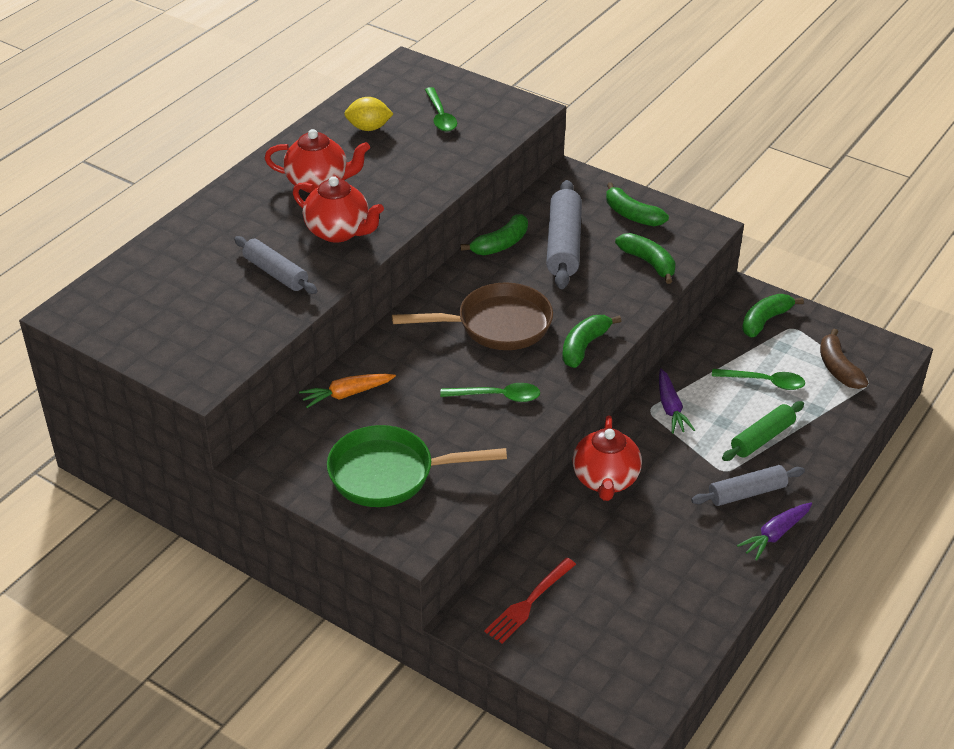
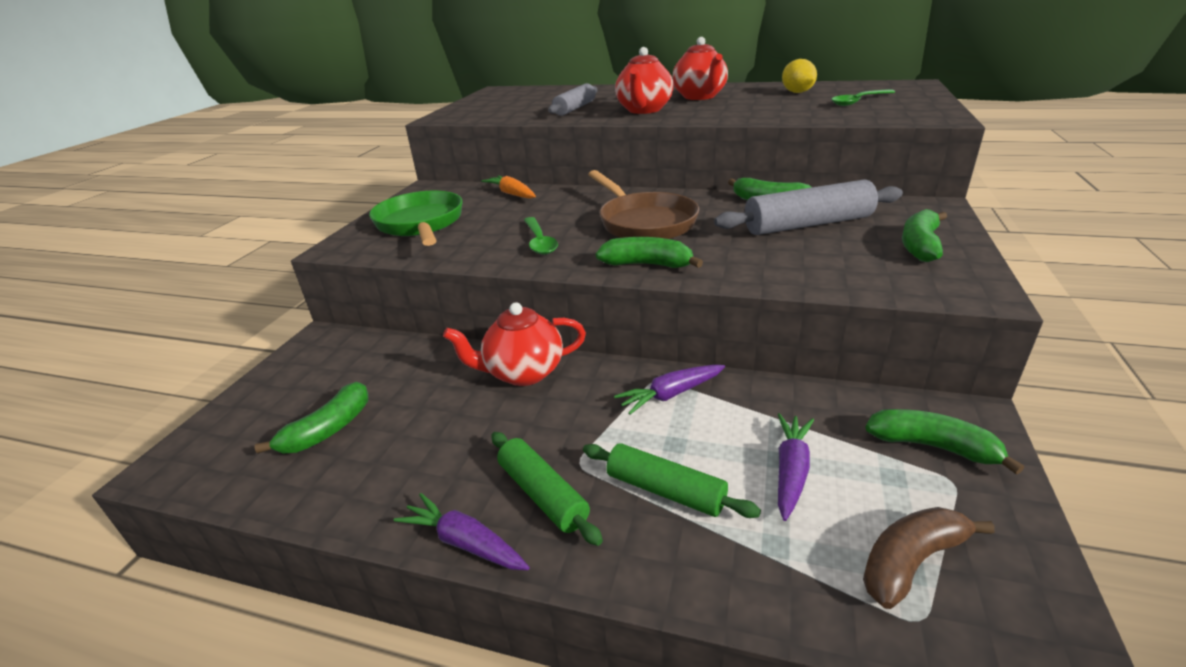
camera: 75 degrees right, 10 degrees down
(528, 603) = (339, 363): red fork -> none
(648, 263) = (842, 271): green banana -> green banana (328, 430)
(747, 493) = (543, 494): grey rolling pin -> green rolling pin
(764, 382) = (791, 471): green spoon -> purple carrot

